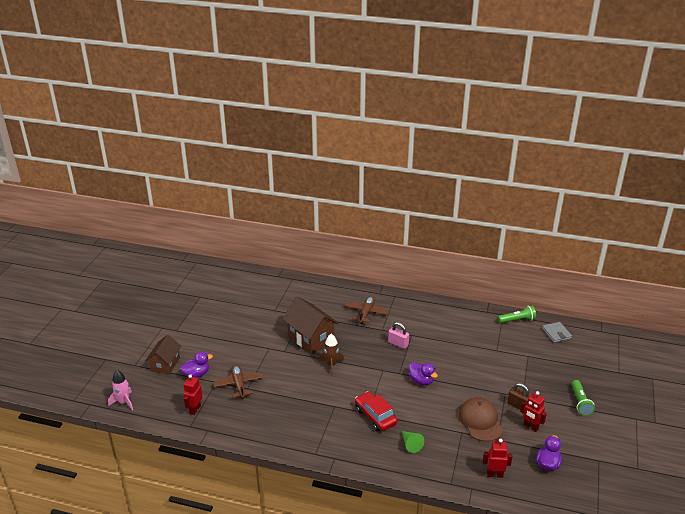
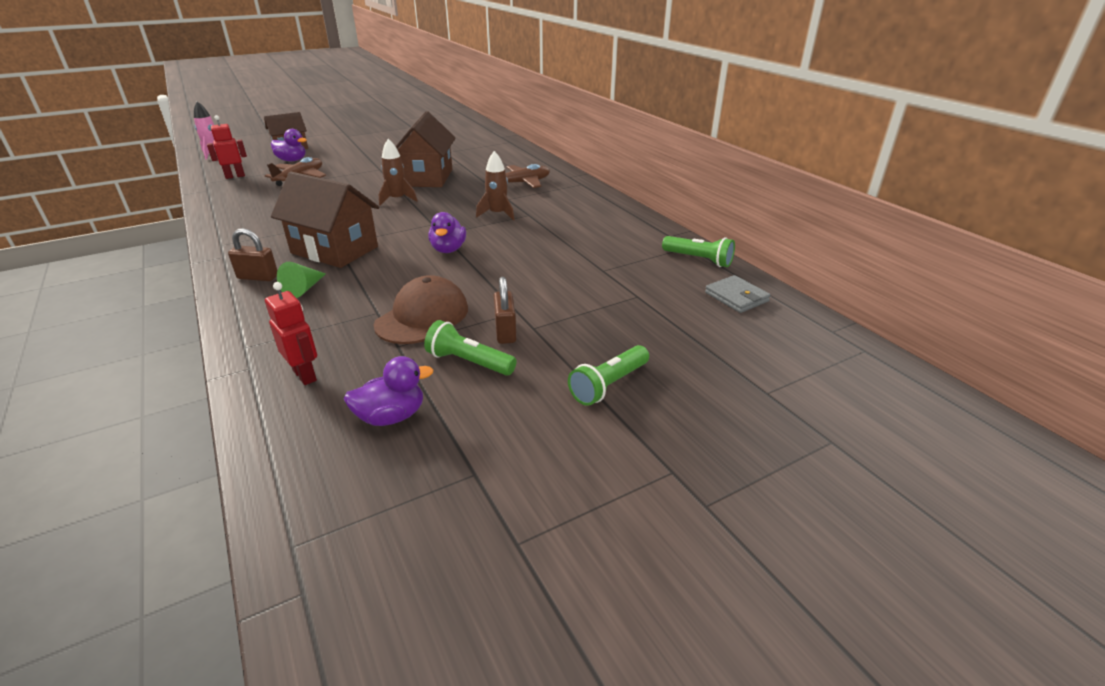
camera: 45 degrees right, 0 degrees up
(375, 416) = (334, 250): red car -> brown house
(378, 455) = (258, 277): none -> brown padlock
(398, 344) = (497, 214): pink padlock -> brown rocket
(530, 427) = (469, 362): red robot -> green flashlight
(556, 333) = (736, 297): grey wallet -> grey wallet turned 60 degrees counterclockwise

